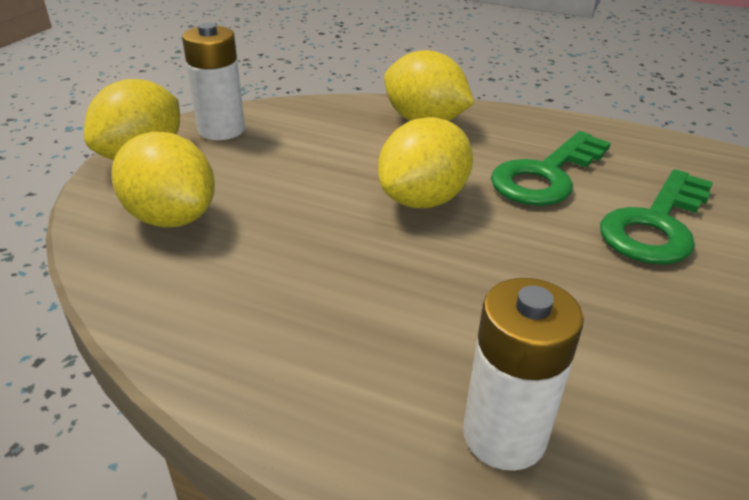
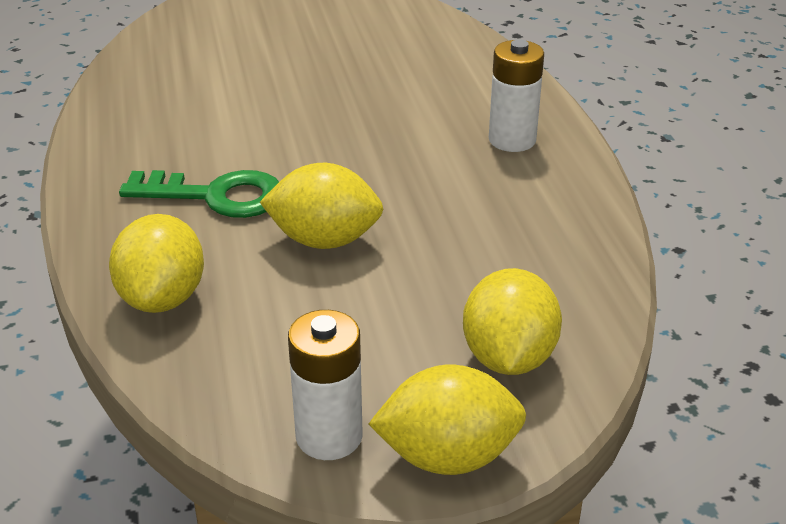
camera: 125 degrees left, 0 degrees up
(655, 225) = (248, 136): green key -> none

